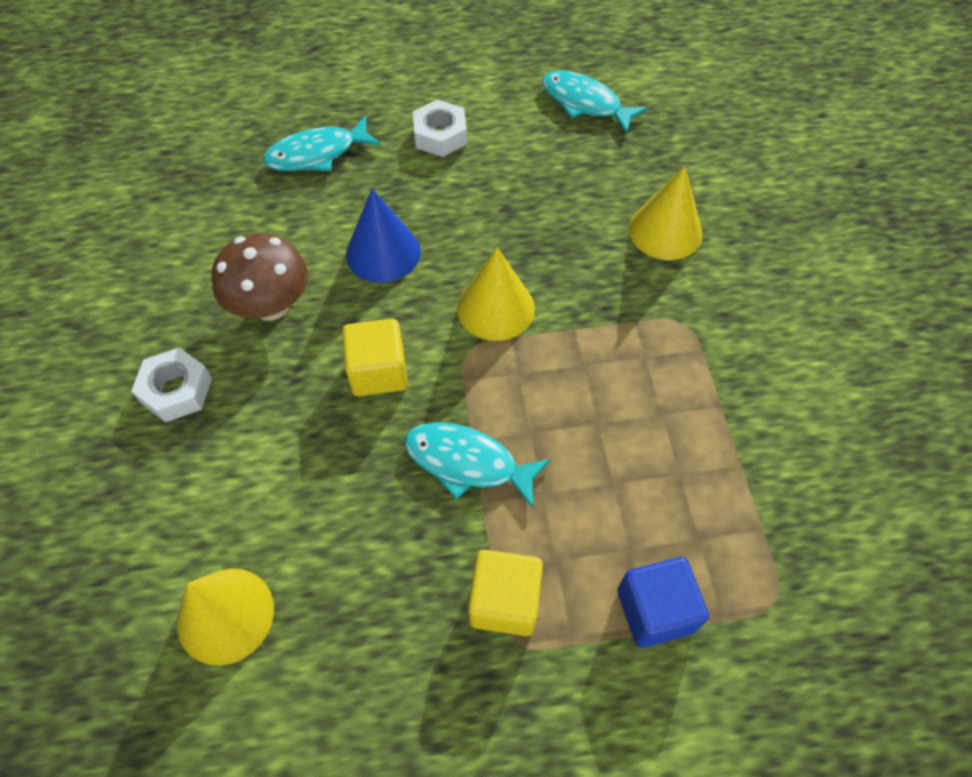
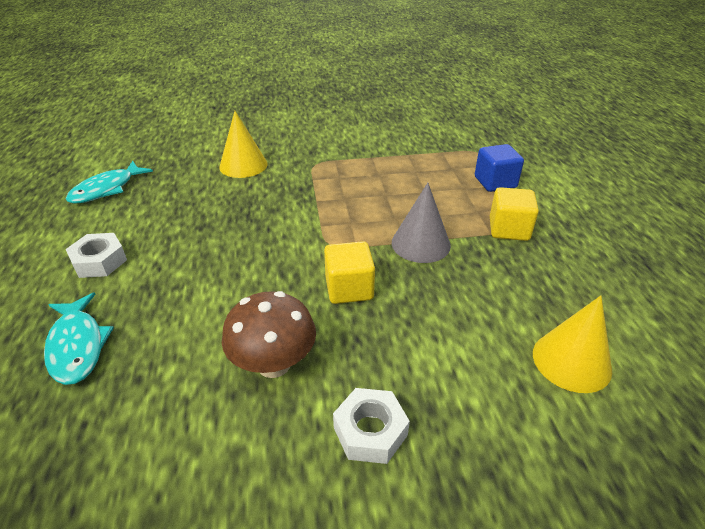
camera: 90 degrees left, 20 degrees down
(383, 252) = (226, 291): blue cone -> none
(467, 462) = (420, 244): turquoise fish -> grey cone
(495, 308) = (295, 232): yellow cone -> none

